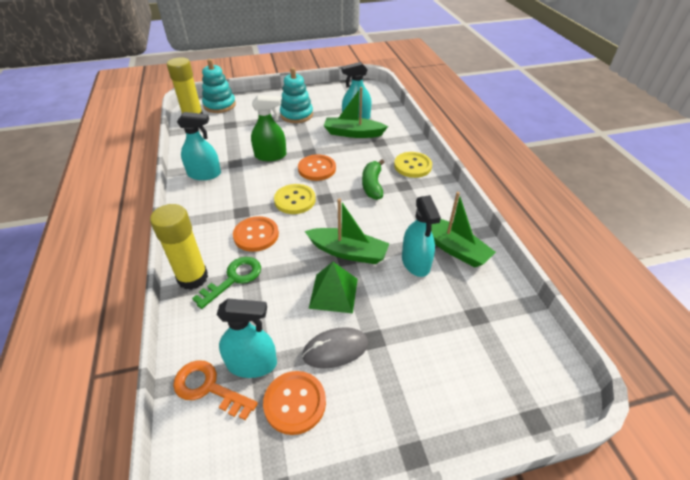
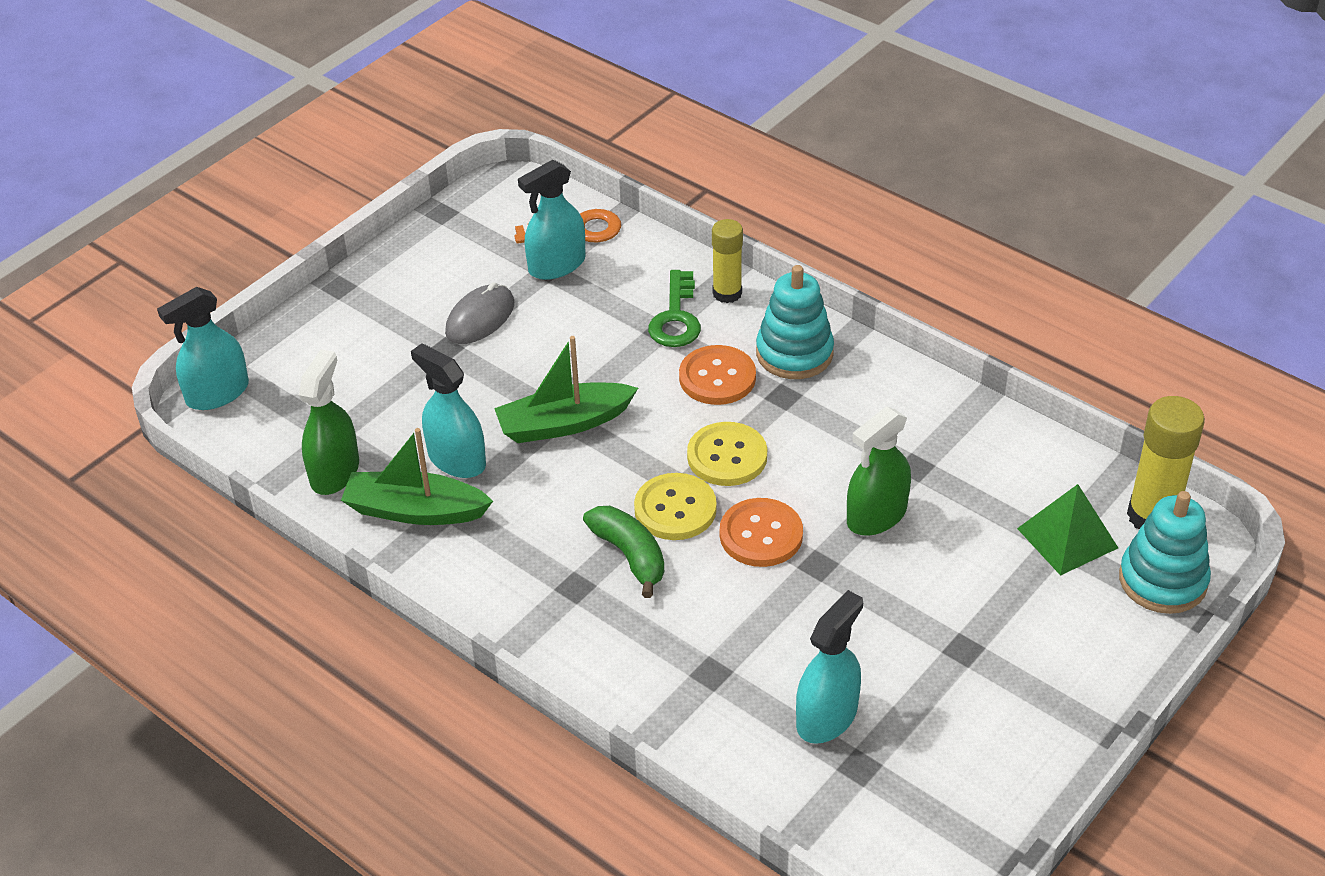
camera: 145 degrees right, 0 degrees up
(192, 278) = (727, 293): yellow glue stick -> yellow glue stick, size x0.66
(204, 174) = (930, 419): turquoise spray bottle -> turquoise spray bottle (217, 393)
(295, 403) = (481, 262): orange button -> none
(296, 115) = (967, 651): turquoise stacking toy -> turquoise stacking toy (794, 353)
(333, 293) = (535, 367): green pyramid -> green pyramid (1067, 538)
(353, 133) = (788, 666): green boat -> none
(412, 166) = (593, 643): yellow button -> yellow button (675, 509)
(486, 290) = (334, 472): none -> green spray bottle

